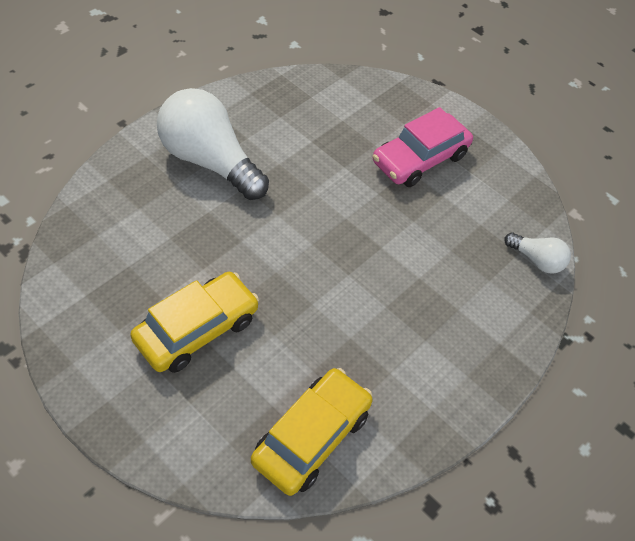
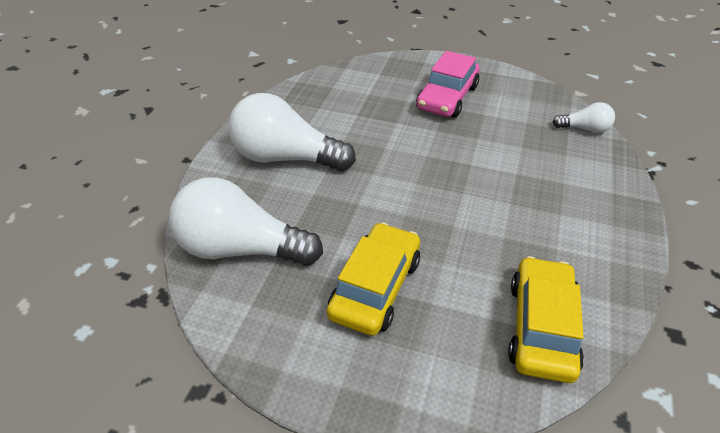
camera: 20 degrees left, 10 degrees down
(110, 238) = (241, 248): none -> white light bulb

